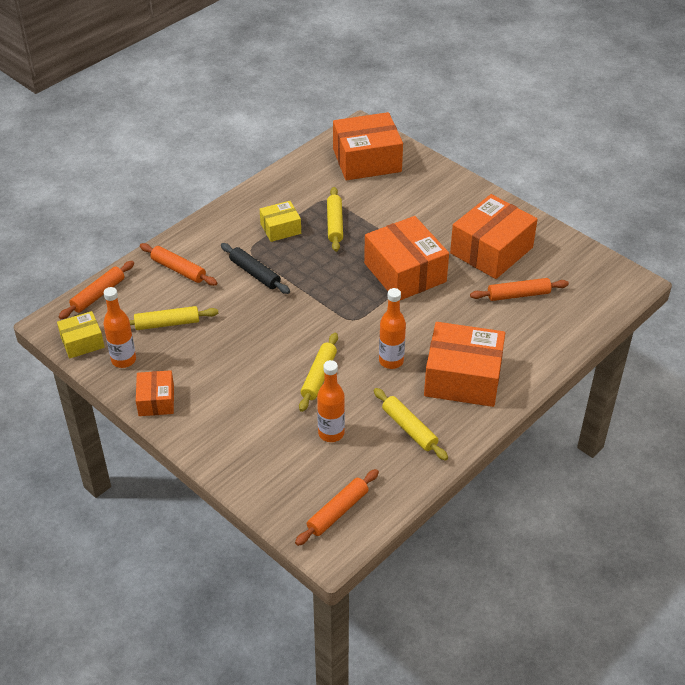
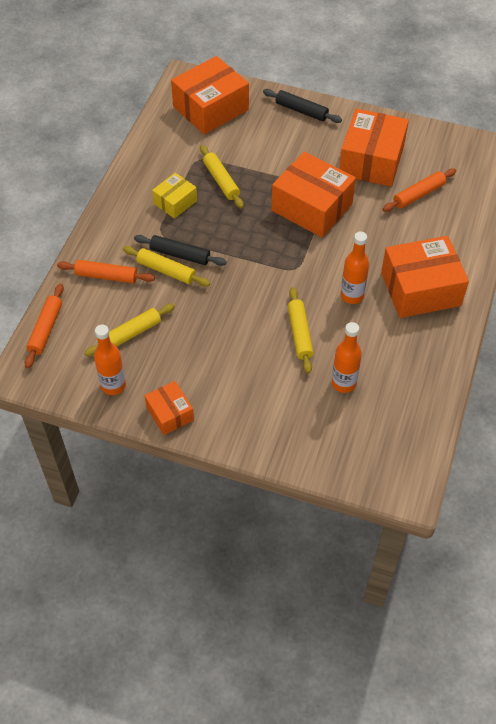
camera: 25 degrees left, 10 degrees up
(82, 342) = (62, 382): yellow box -> none
(337, 512) = (394, 453): orange rolling pin -> none
(409, 428) = (405, 353): yellow rolling pin -> yellow rolling pin (166, 271)
(452, 187) = (301, 111): none -> black rolling pin

